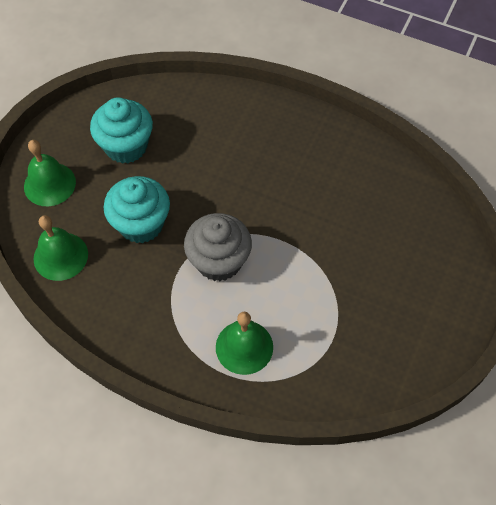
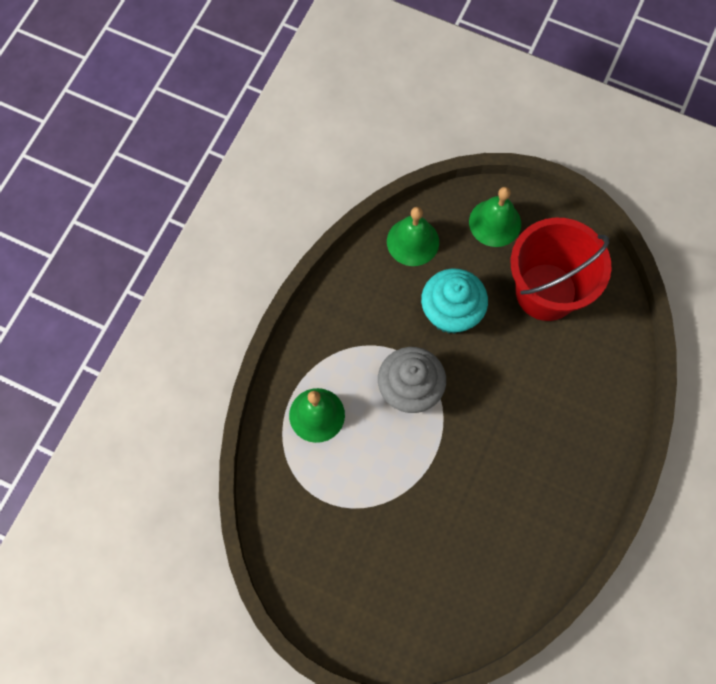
camera: 90 degrees right, 10 degrees up
(126, 146) = (546, 292): turquoise cupcake -> red bucket

